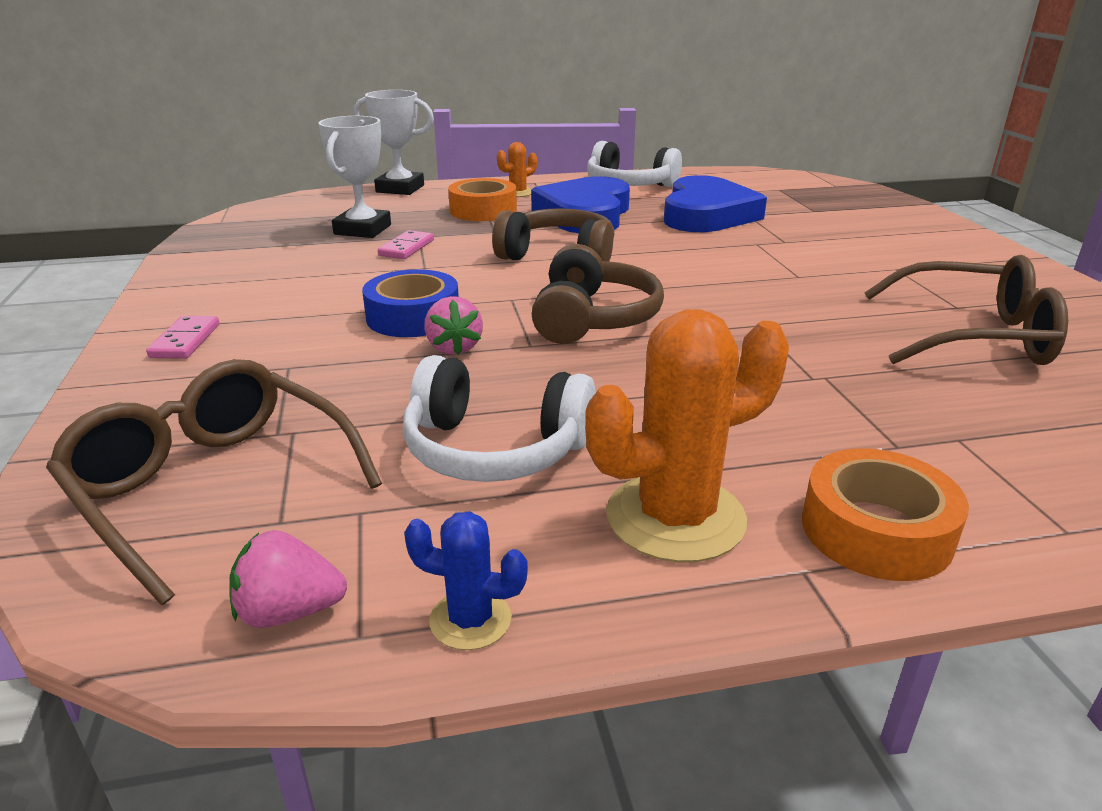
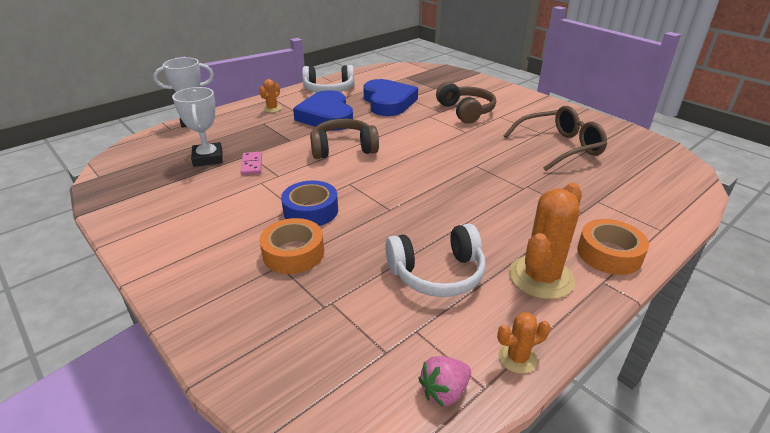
camera: 30 degrees left, 5 degrees up
(185, 341) = (194, 270): pink domino -> none
(212, 486) = (329, 349): brown glasses -> none
(454, 348) = (354, 223): pink strawberry -> none
(470, 620) = (517, 358): blue cactus -> orange cactus
(483, 210) = (266, 126): orange tape -> orange tape (293, 253)
(593, 319) = (402, 184): brown headphones -> brown headphones (465, 111)

